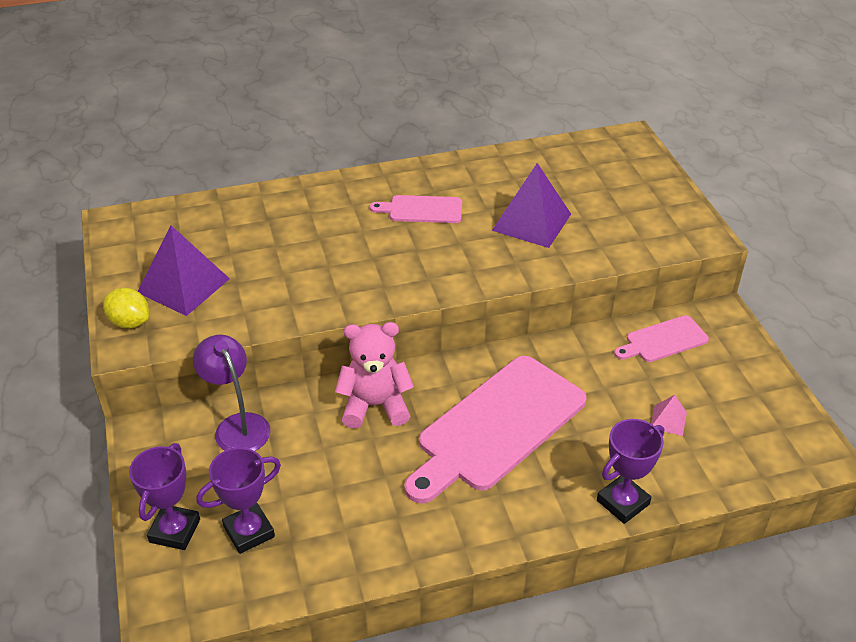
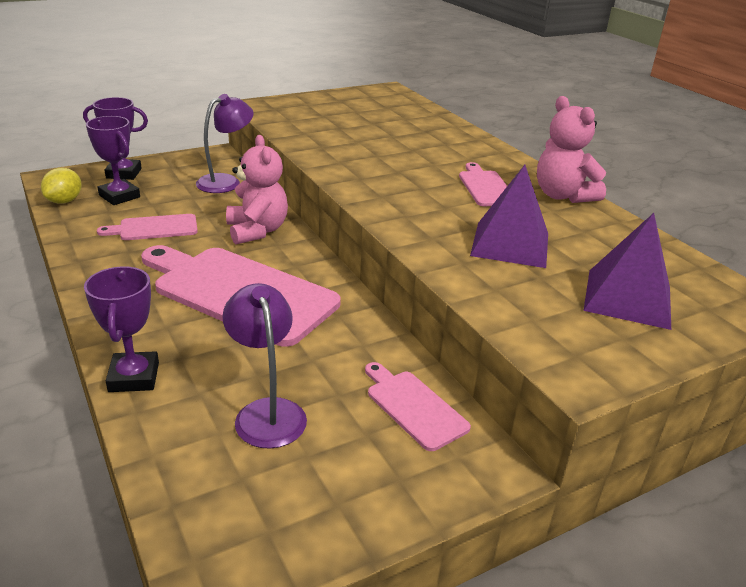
camera: 75 degrees right, 10 degrees down
(130, 322) = (281, 103): yellow lemon -> yellow lemon (64, 201)
(183, 285) = (327, 113): purple pyramid -> purple pyramid (627, 298)
(347, 494) = (154, 228): none -> pink cutting board
(448, 171) = (563, 196): none -> pink teddy bear
(622, 502) = (134, 377): purple trophy -> purple trophy turned 45 degrees clockwise
(668, 420) = (267, 412): pink pyramid -> purple lamp

